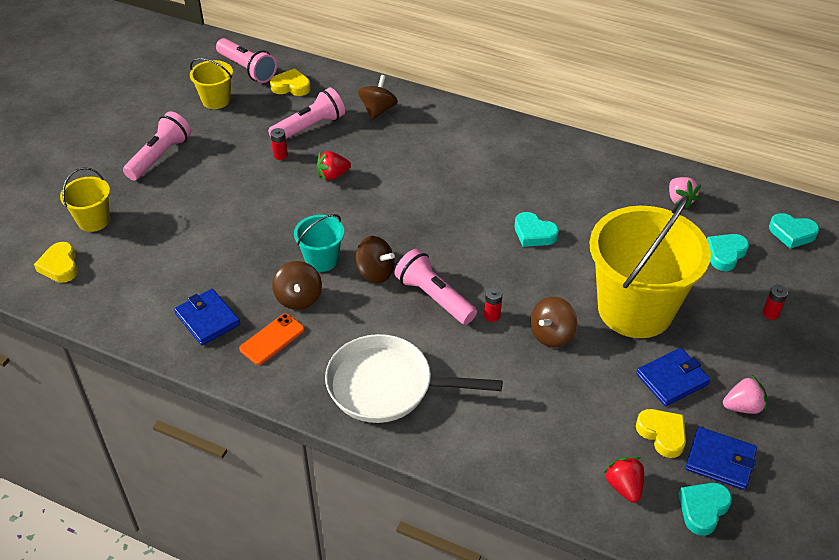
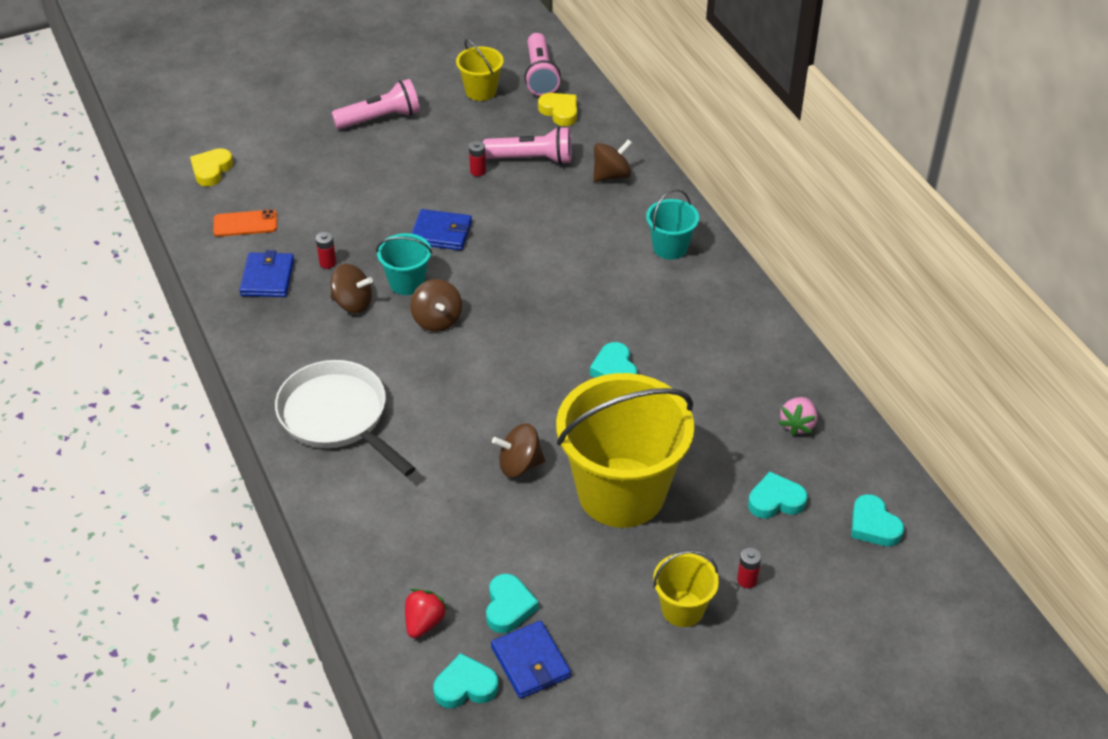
camera: 40 degrees right, 0 degrees up
(93, 220) = (273, 146): yellow bucket -> yellow bucket (682, 609)
(272, 339) = (296, 324): orange phone -> orange phone (245, 224)
(298, 298) = (353, 303): brown spinning top -> brown spinning top turned 105 degrees counterclockwise
(332, 175) = (501, 214): red strawberry -> none
(434, 297) = (459, 370): pink flashlight -> none
(472, 136) = (670, 247): none -> turquoise bucket
(492, 315) = (489, 416): red battery -> red battery (327, 263)
(662, 434) = (509, 607): yellow heart -> turquoise heart
(672, 379) = (576, 571): blue wallet -> blue wallet (441, 233)
(743, 407) = (609, 636): pink strawberry -> none

